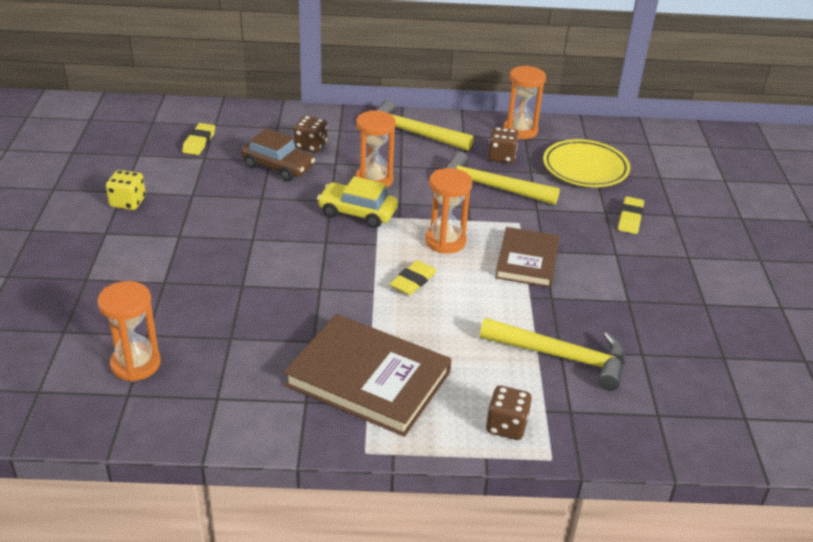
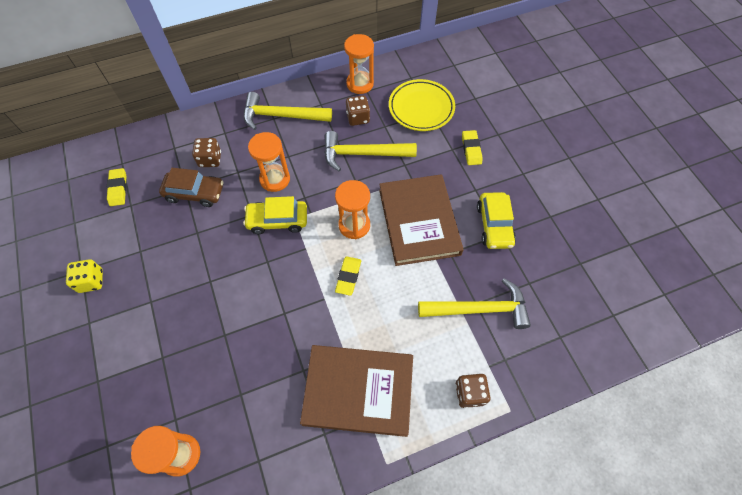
camera: 20 degrees left, 25 degrees up
(527, 260) = (419, 221): brown book -> brown book, size x1.57
(623, 290) = (494, 225): none -> yellow car

